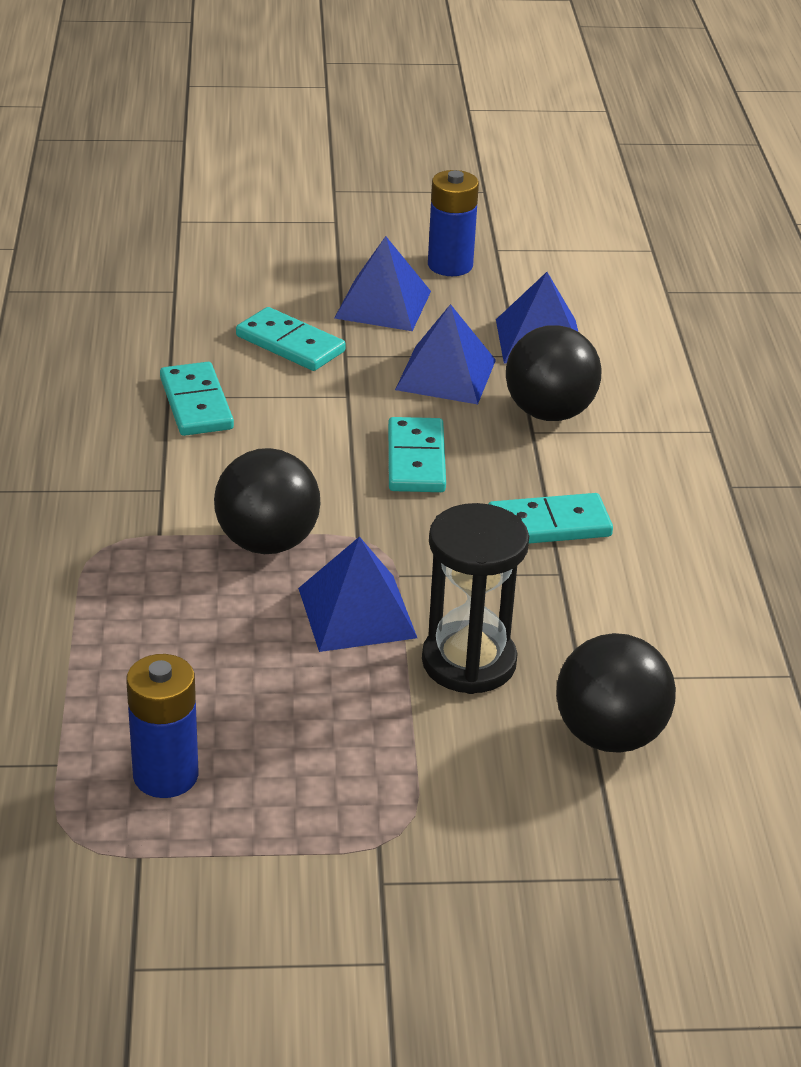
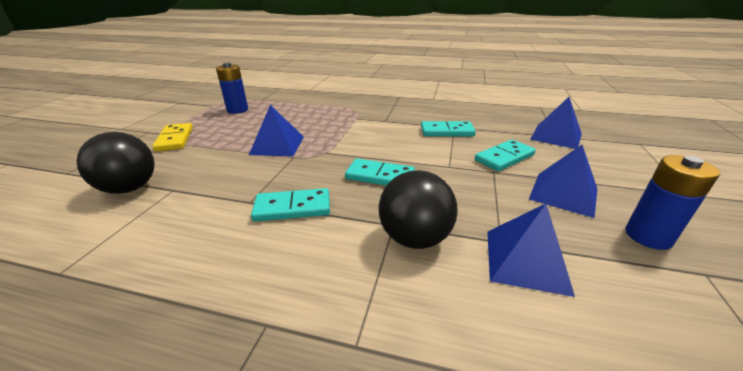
camera: 110 degrees right, 5 degrees down
(267, 542) = (337, 134): black ball -> none
(399, 798) = (175, 139): none -> yellow domino
(446, 374) = (471, 202): blue pyramid -> blue pyramid (556, 136)
(469, 662) = (220, 163): black hourglass -> none
(549, 525) = (292, 207): turquoise domino -> turquoise domino turned 75 degrees clockwise

